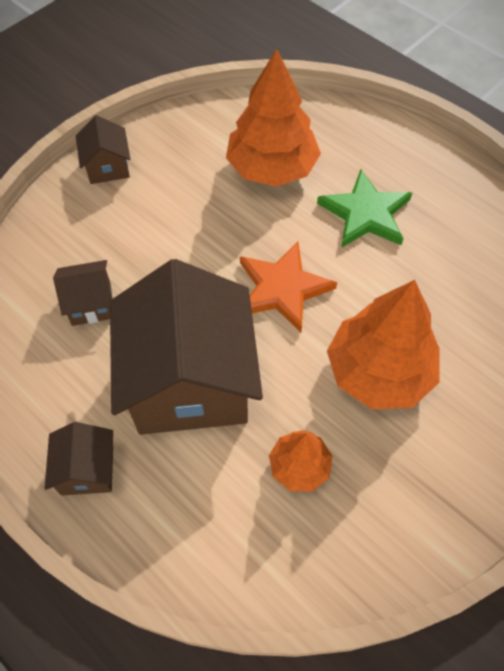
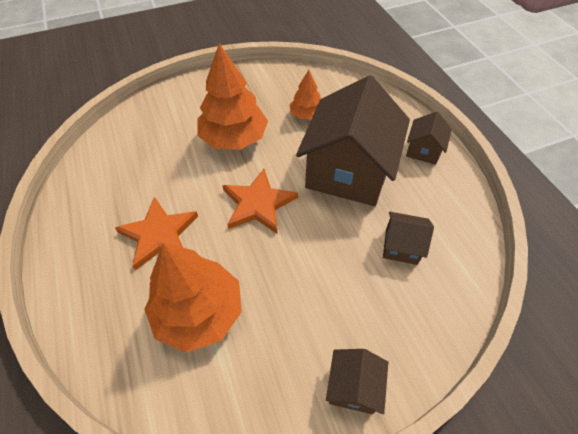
camera: 155 degrees left, 5 degrees down
(365, 213) = (159, 235): green star -> orange star

